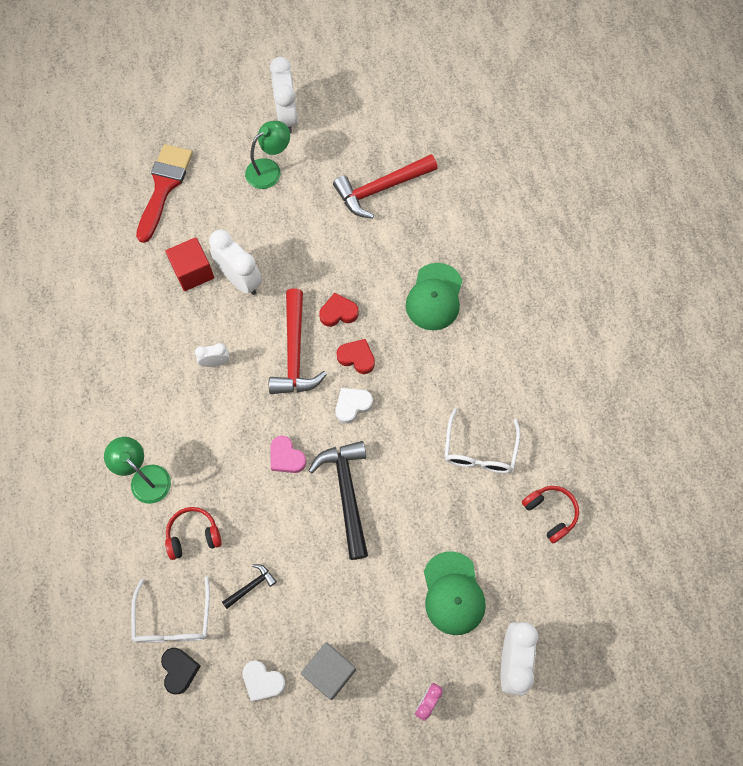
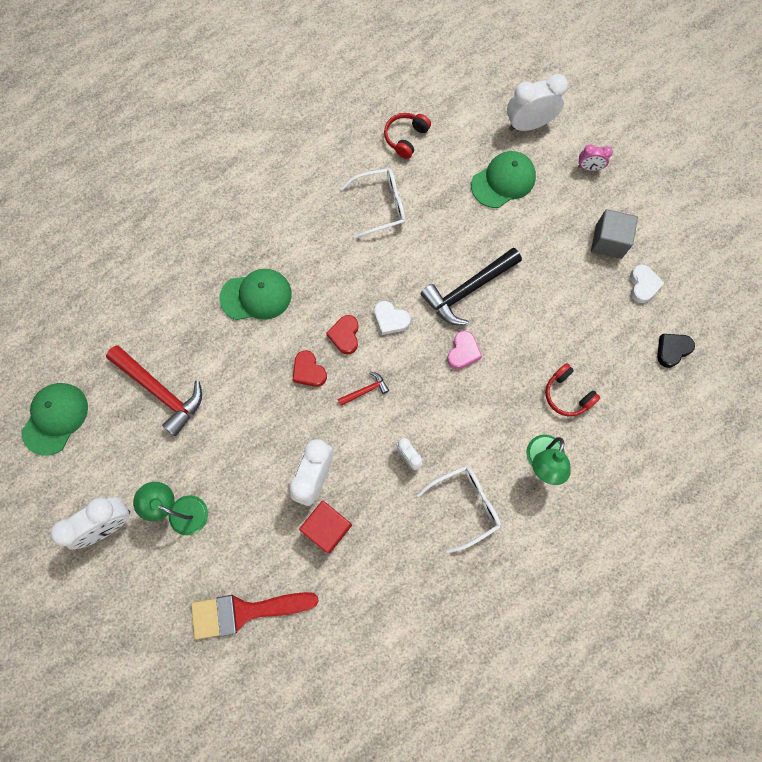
camera: 115 degrees left, 5 degrees up
(173, 619) = (639, 375): white glasses -> white glasses (465, 505)
(251, 586) = (580, 328): black hammer -> none
(295, 353) = (365, 390): red hammer -> red hammer, size x0.47
(397, 106) = (55, 418): none -> green cap

